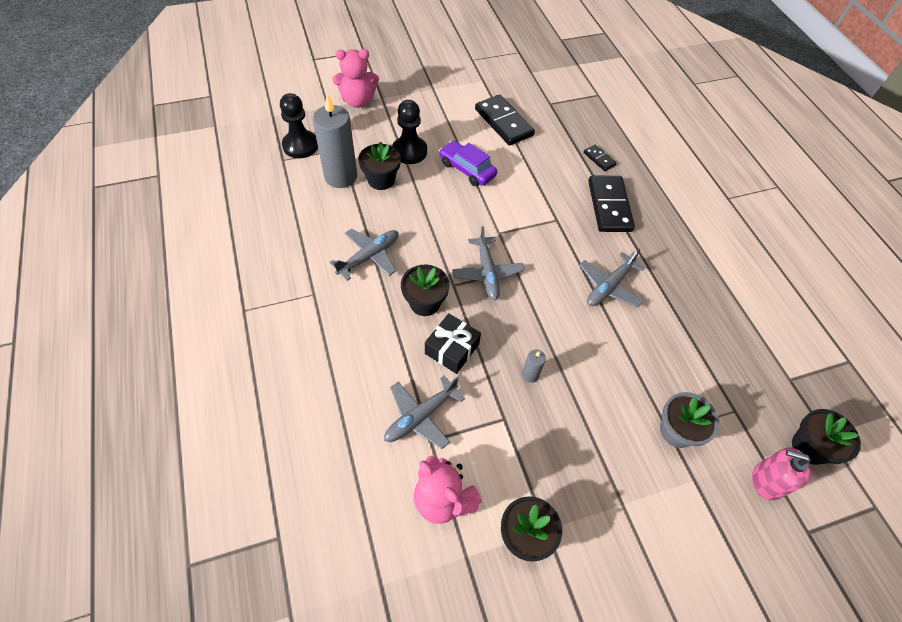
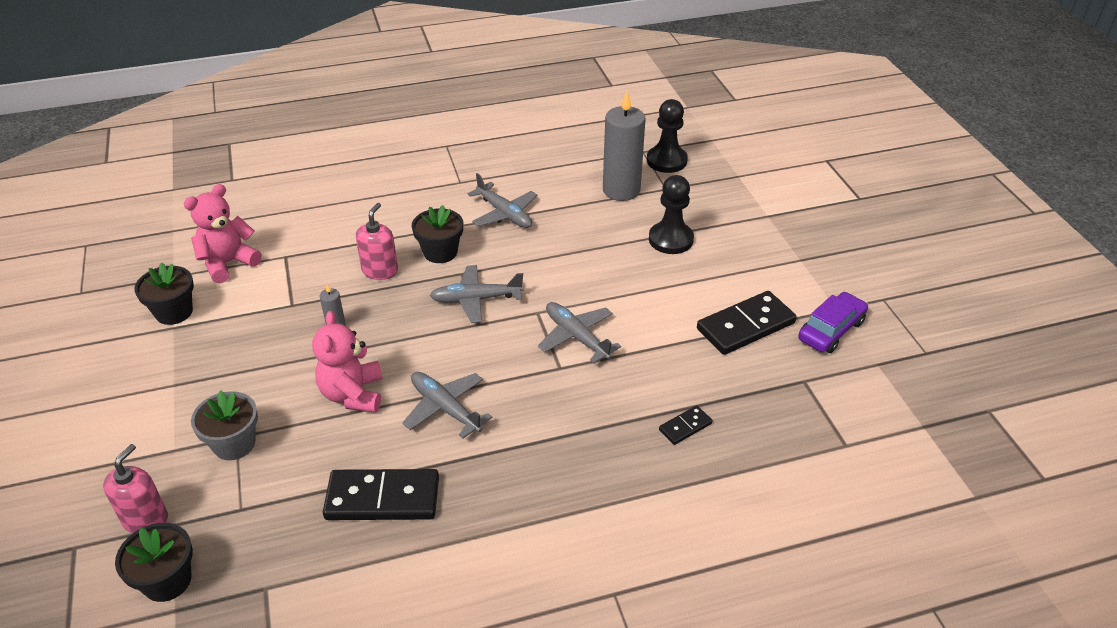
camera: 95 degrees right, 15 degrees down
(358, 101) = (755, 197): pink teddy bear -> pink teddy bear (353, 394)
(381, 180) = (619, 219): black flower pot -> none
(421, 416) = (311, 250): grey plane -> grey plane (577, 337)
(452, 349) = (380, 270): black gift -> pink soap dispenser
(467, 169) = (645, 288): purple car -> purple car (831, 330)
(609, 206) = (587, 426): black domino -> black domino (382, 498)

